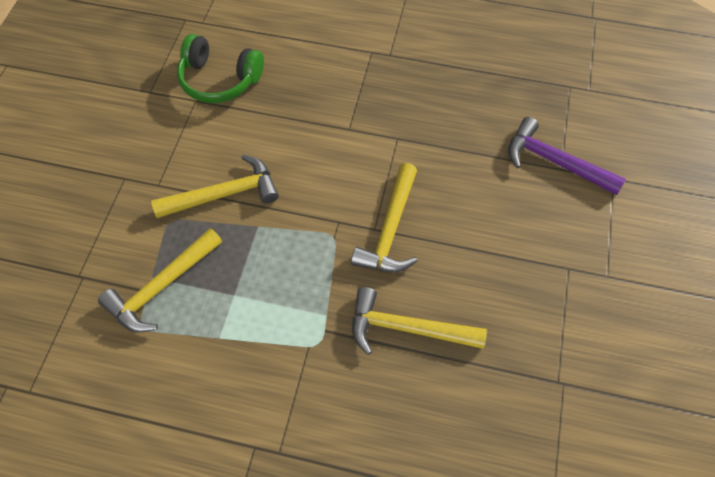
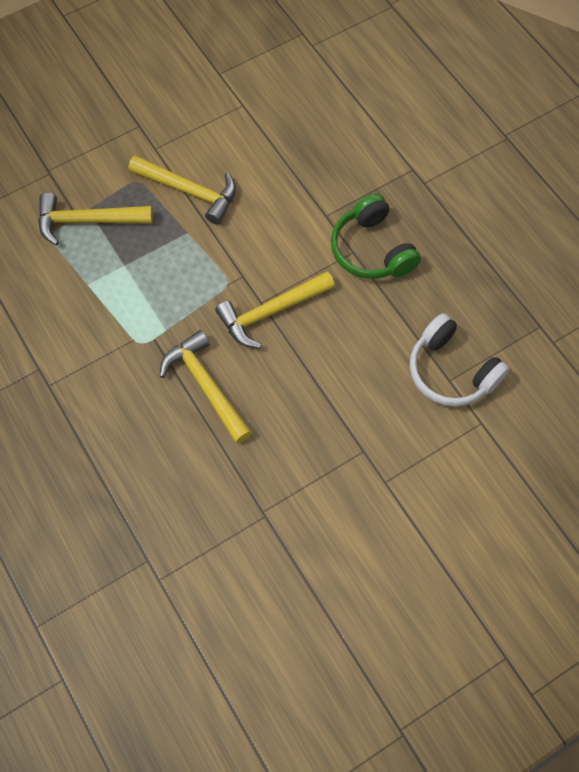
camera: 45 degrees right, 5 degrees up
(219, 80) = (275, 102): green headphones -> green headphones (372, 250)
(555, 162) = (451, 371): purple hammer -> white headphones

